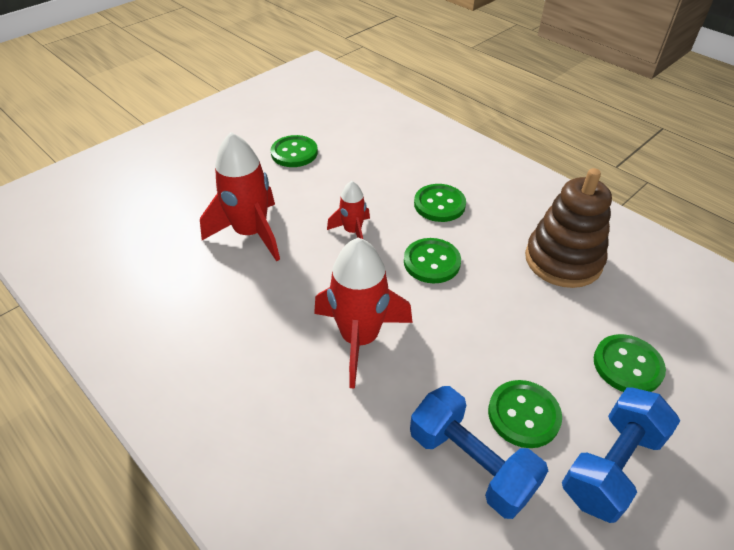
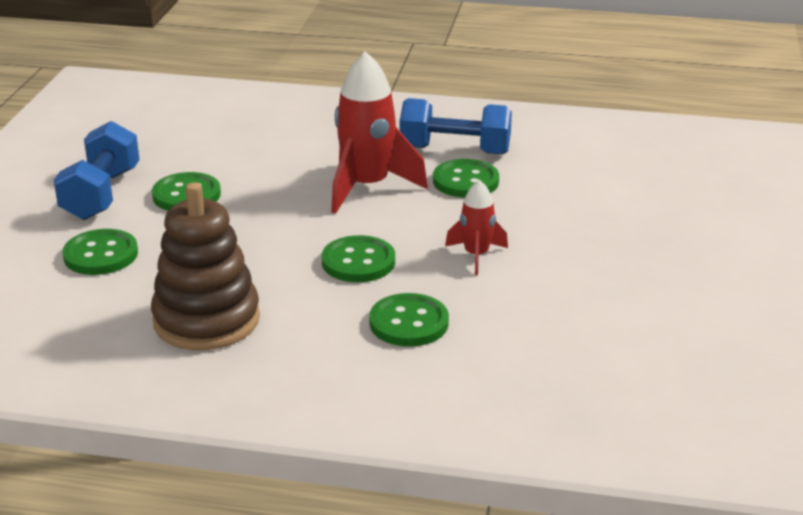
camera: 145 degrees right, 15 degrees down
(251, 233) = (577, 214): red rocket -> none
(294, 153) = (675, 309): green button -> green button (465, 181)
(471, 463) = (214, 161): blue dumbbell -> blue dumbbell (455, 150)

